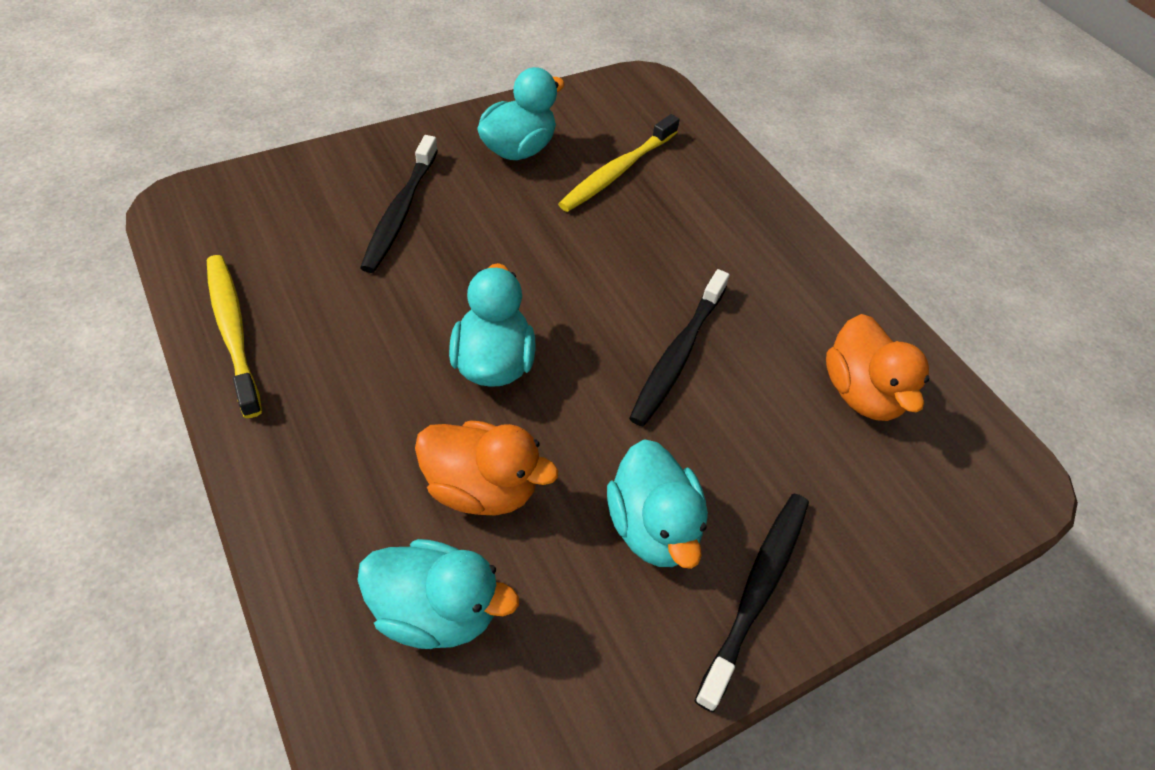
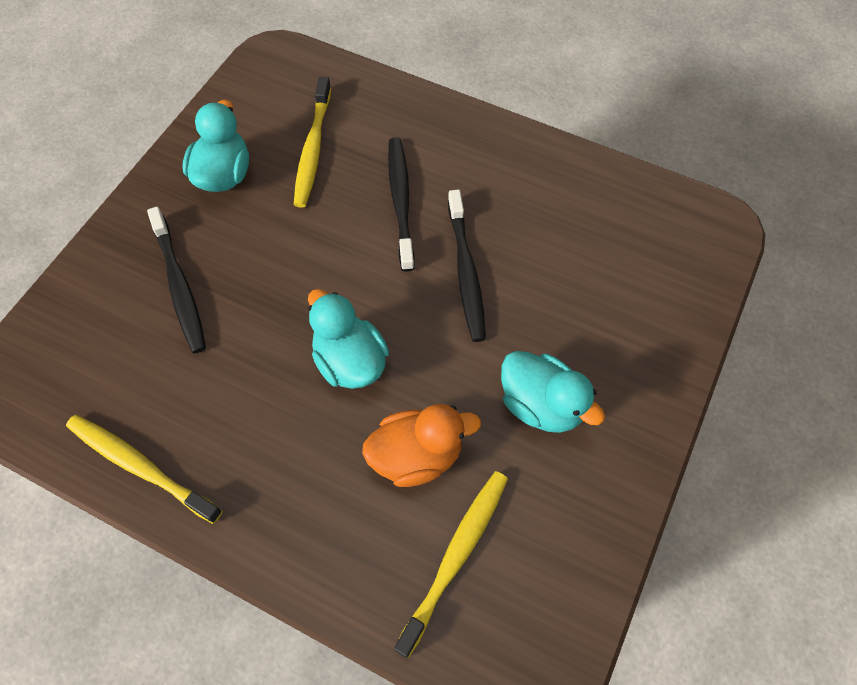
camera: 30 degrees left, 10 degrees up
(436, 611) = (456, 556): turquoise duck -> yellow toothbrush
(757, 591) = (629, 402): black toothbrush -> black toothbrush (401, 200)
(861, 393) = (596, 223): orange duck -> none

